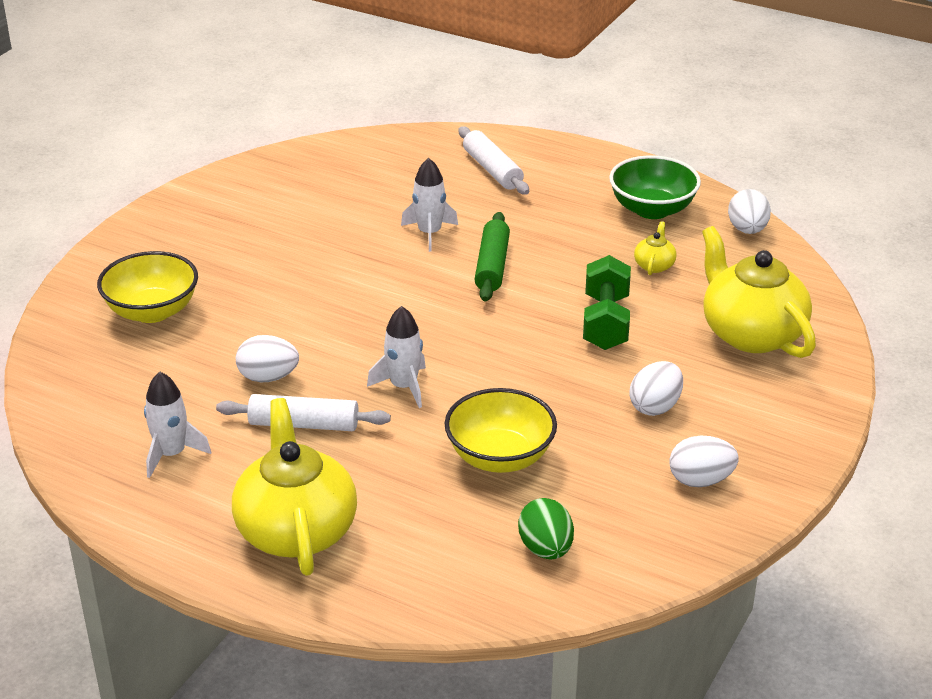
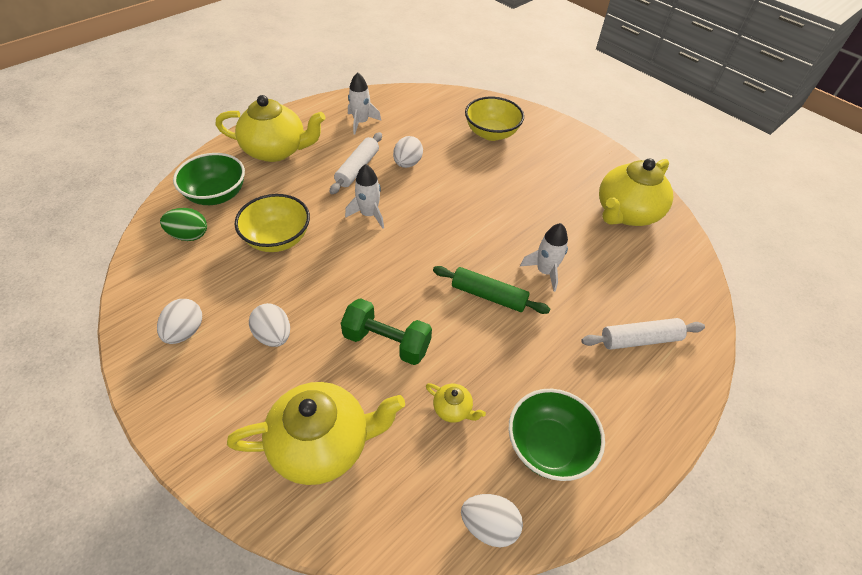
camera: 105 degrees right, 15 degrees up
(291, 187) = (626, 213): none -> yellow teapot
(443, 557) = (216, 195): none -> green bowl

